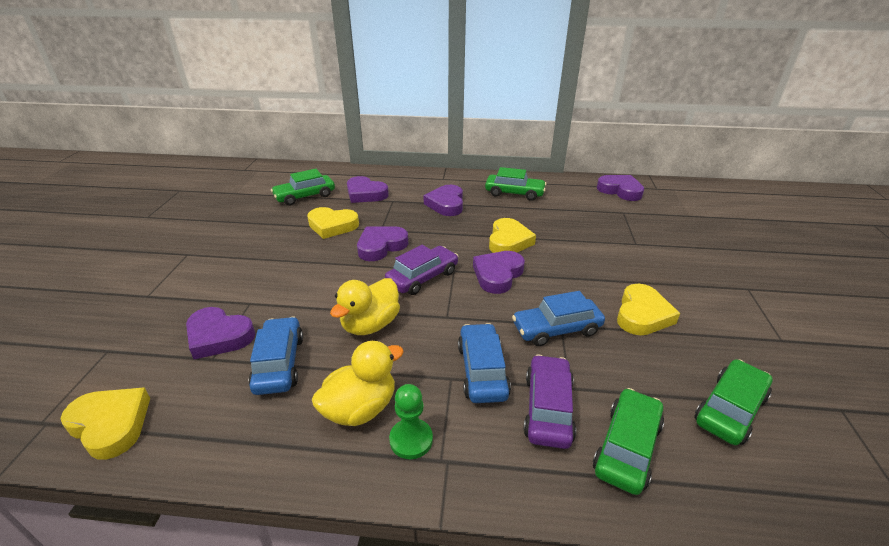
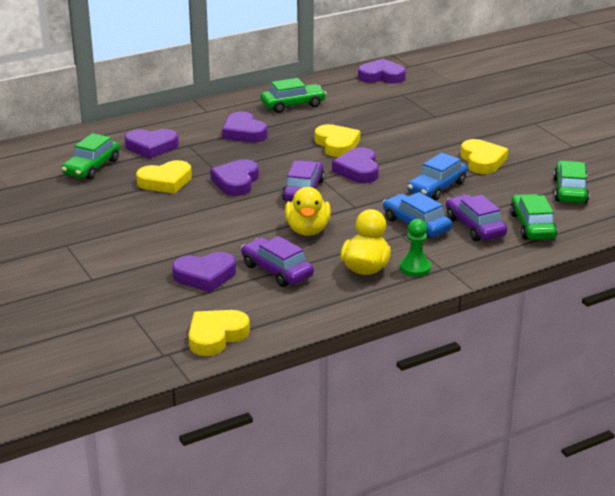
camera: 35 degrees left, 5 degrees down
(111, 424) = (216, 336): yellow heart -> yellow heart turned 45 degrees counterclockwise
(279, 363) = (277, 271): blue car -> purple car

